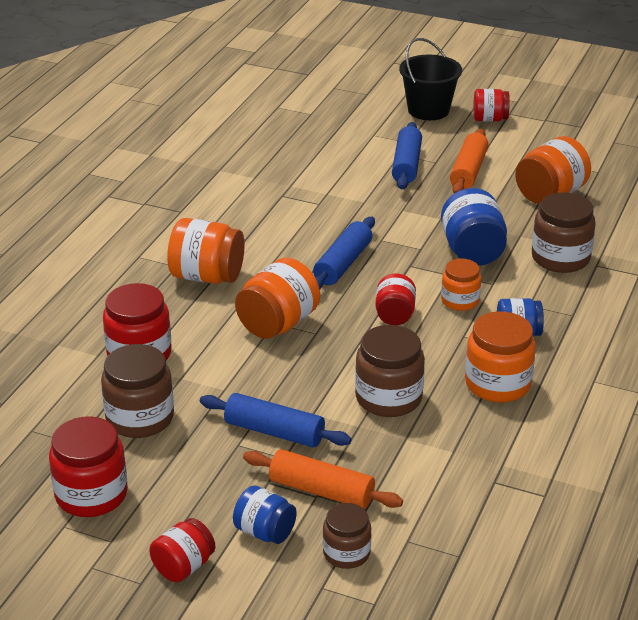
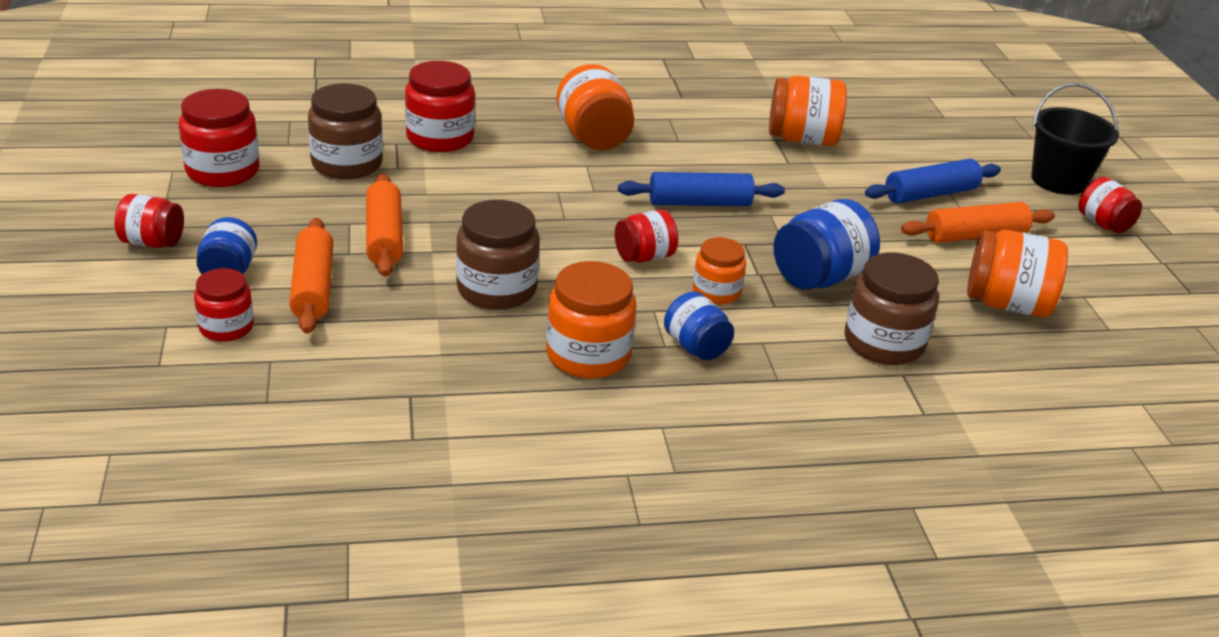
camera: 55 degrees right, 0 degrees up
(274, 432) = (384, 237): blue rolling pin -> orange rolling pin
(278, 324) = (557, 194): orange jar -> orange jar (802, 139)
(346, 553) = (226, 327): brown jar -> red jar

